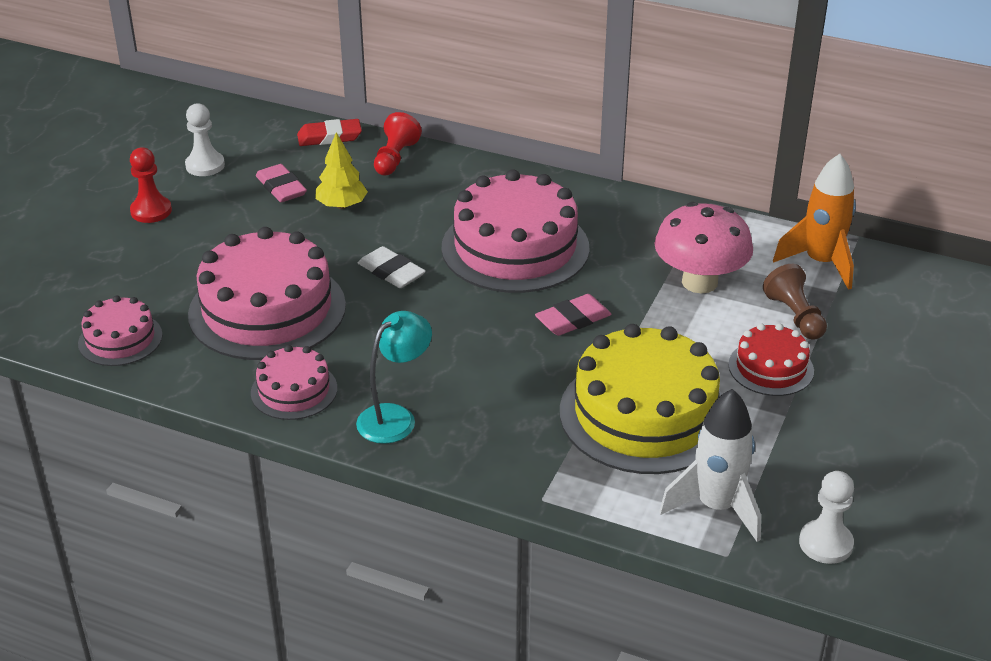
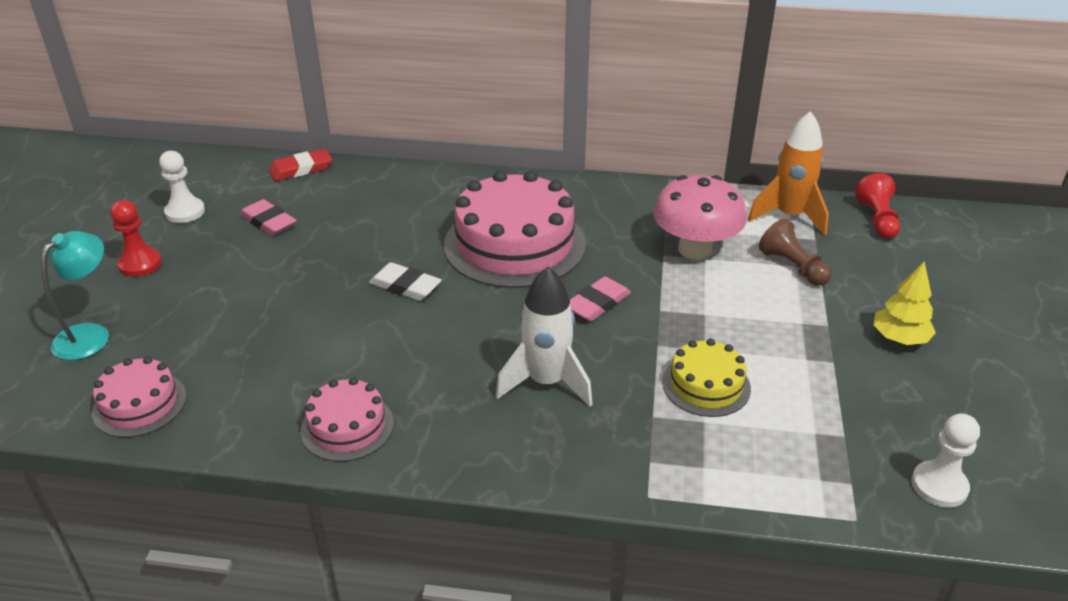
camera: 15 degrees left, 0 degrees up
(267, 310) = (291, 345): pink cake -> none
(341, 205) = (334, 230): yellow tree -> yellow tree (899, 338)
(395, 158) = (370, 179): red pawn -> red pawn (877, 220)
(395, 417) = (464, 436): turquoise lamp -> turquoise lamp (90, 335)
(644, 414) = (706, 385): yellow cake -> yellow cake, size x0.52
(716, 507) = (819, 468): white rocket -> white rocket (546, 382)
(771, 368) = (797, 318): red cake -> none

